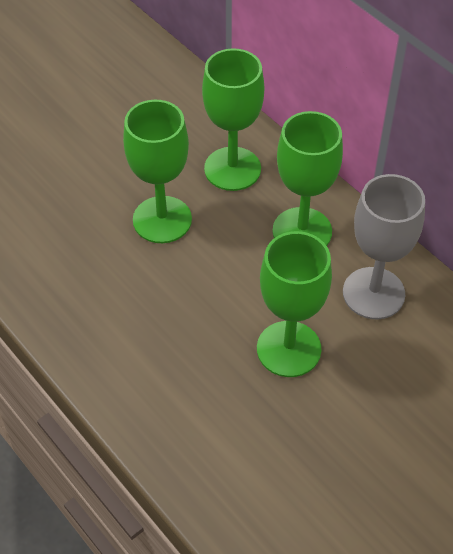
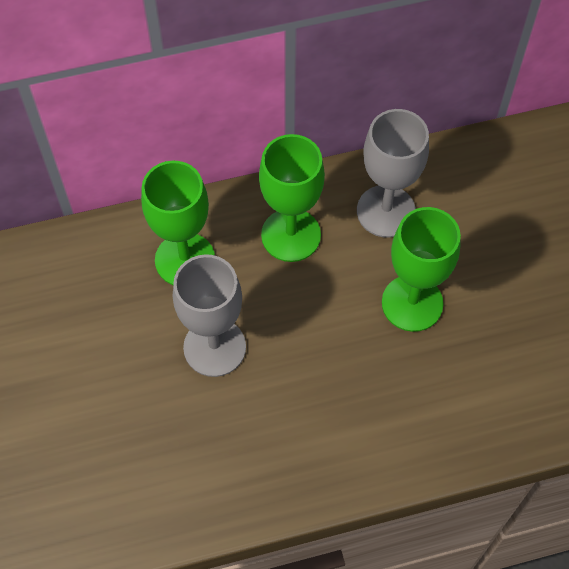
camera: 65 degrees left, 10 degrees up
(162, 220) = (214, 347): green goblet -> grey goblet

